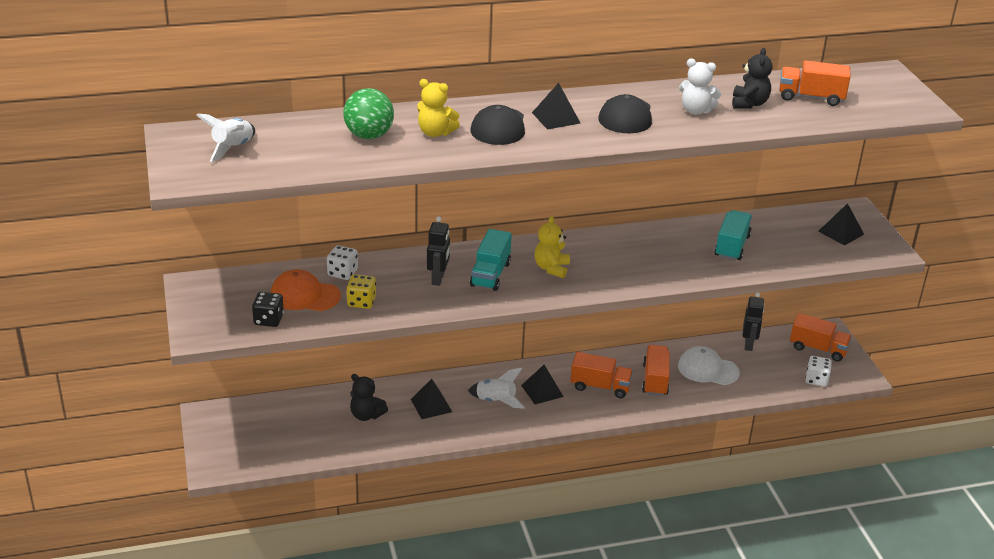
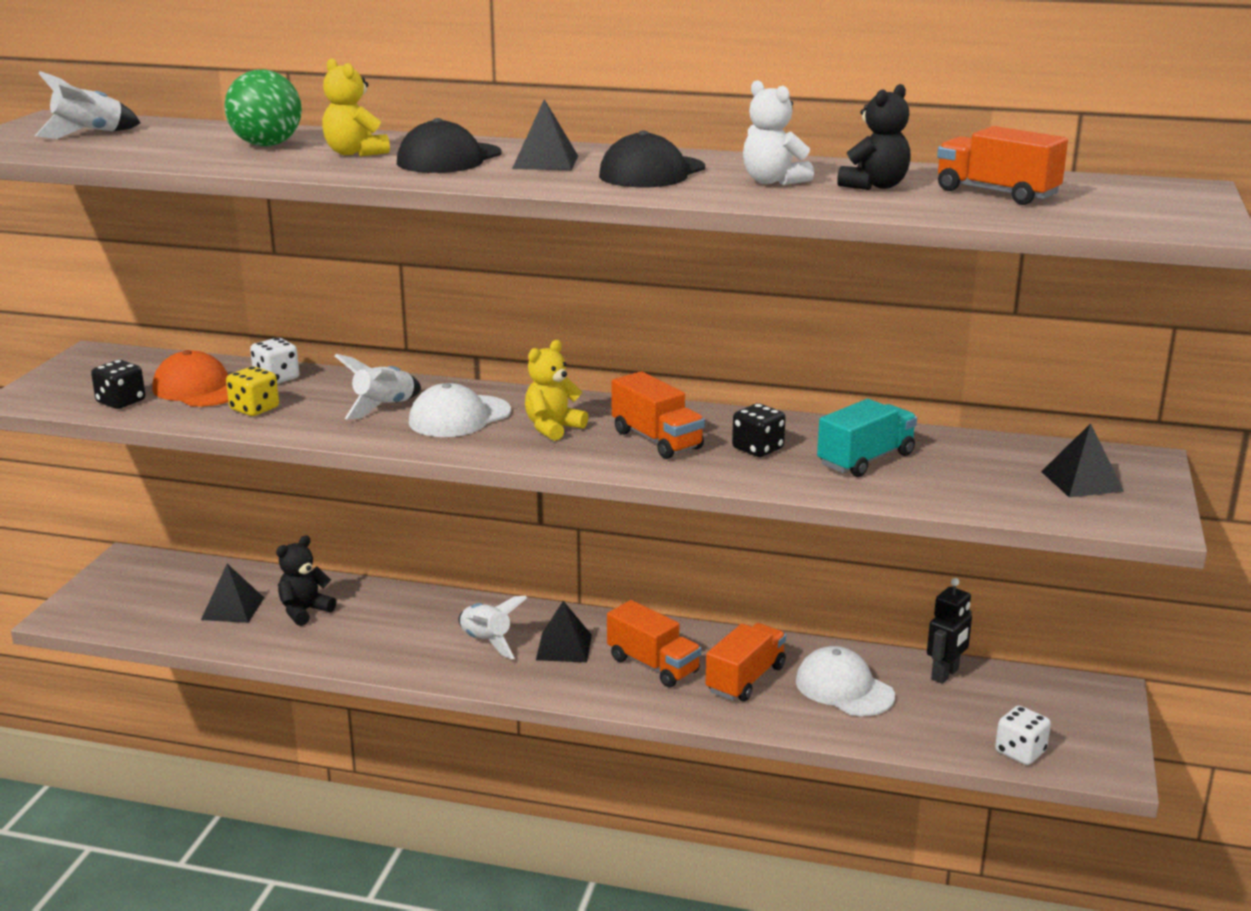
camera: 30 degrees right, 10 degrees down
(366, 415) = (304, 611): black teddy bear -> black teddy bear turned 75 degrees clockwise
(431, 405) = (397, 623): black pyramid -> black pyramid (233, 608)
(438, 279) = (384, 407): black robot -> white rocket
(490, 274) = (459, 417): turquoise truck -> white cap
(672, 253) = (757, 449): none -> black dice
(818, 349) = (1063, 711): orange truck -> orange truck (657, 440)

